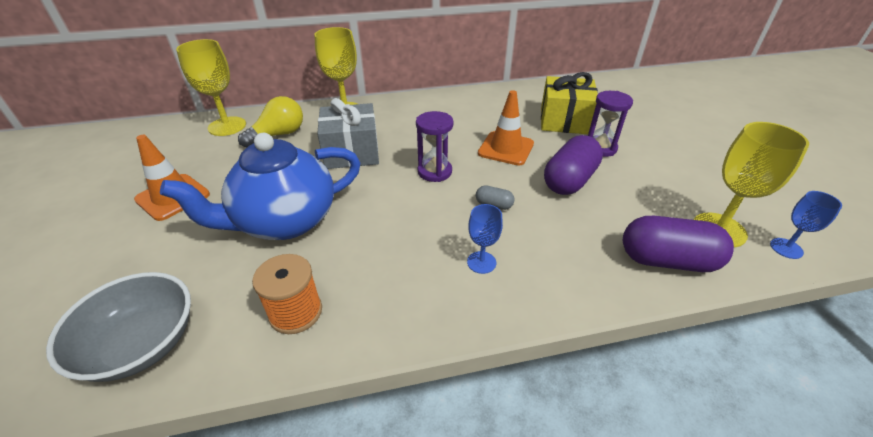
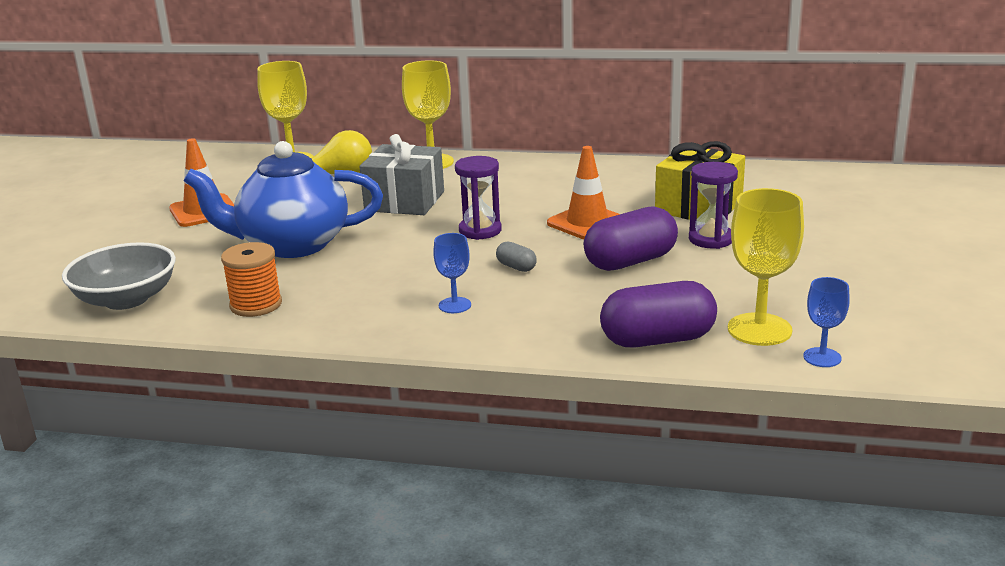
camera: 25 degrees right, 15 degrees down
(667, 261) = (657, 340): purple capsule -> purple capsule turned 45 degrees counterclockwise

